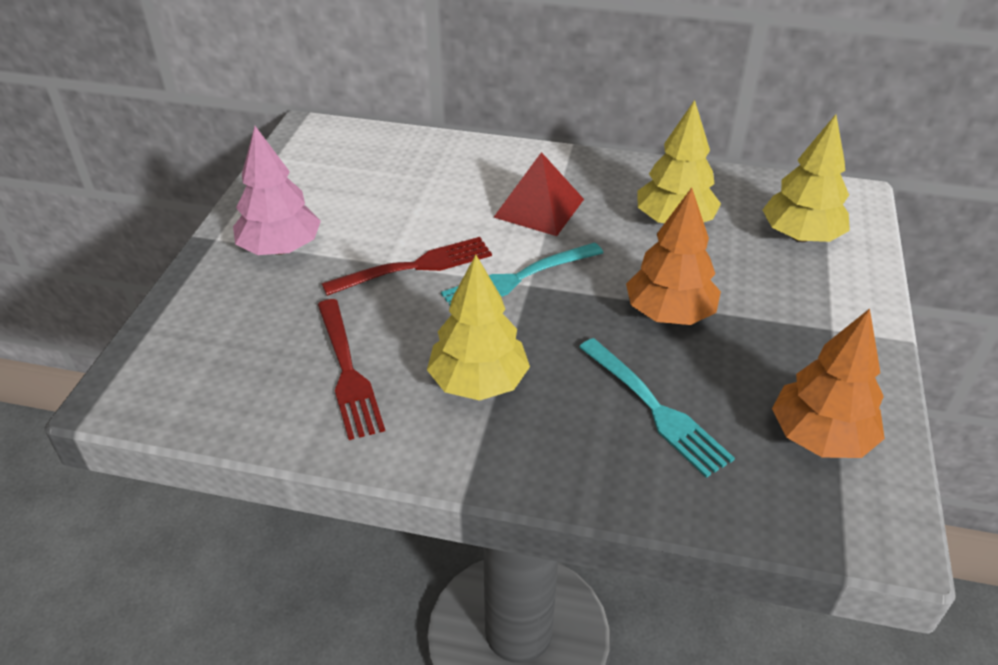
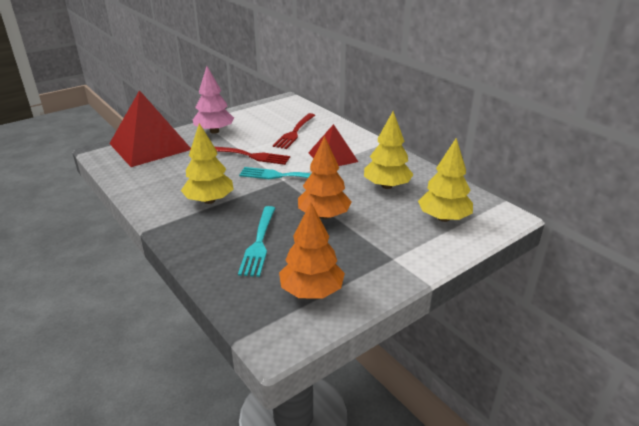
camera: 40 degrees right, 10 degrees down
(206, 337) = (150, 146): none -> red pyramid
(347, 371) = (174, 175): red fork -> red fork (294, 132)

